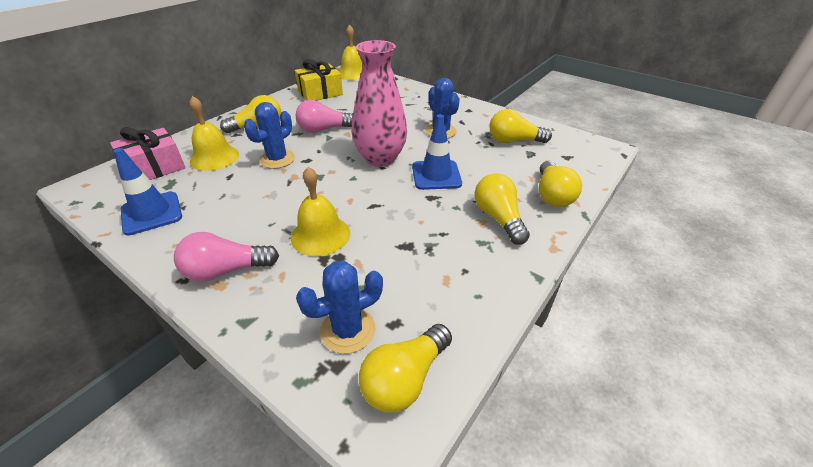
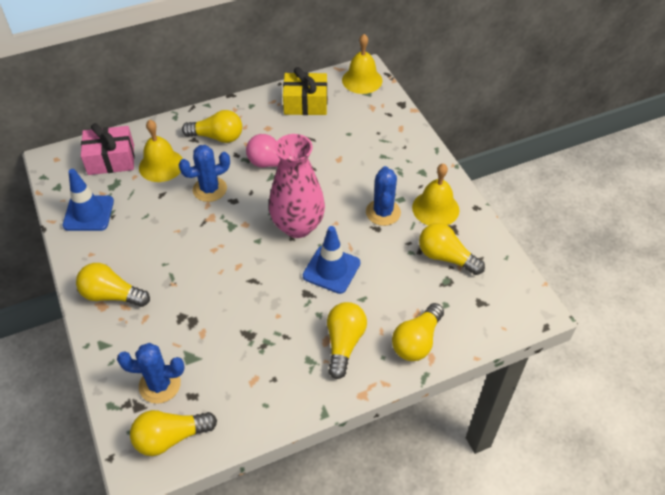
camera: 30 degrees right, 10 degrees up
(226, 270) = (112, 295): pink light bulb -> yellow light bulb
(320, 235) = (193, 293): yellow bell -> yellow bell (435, 208)

